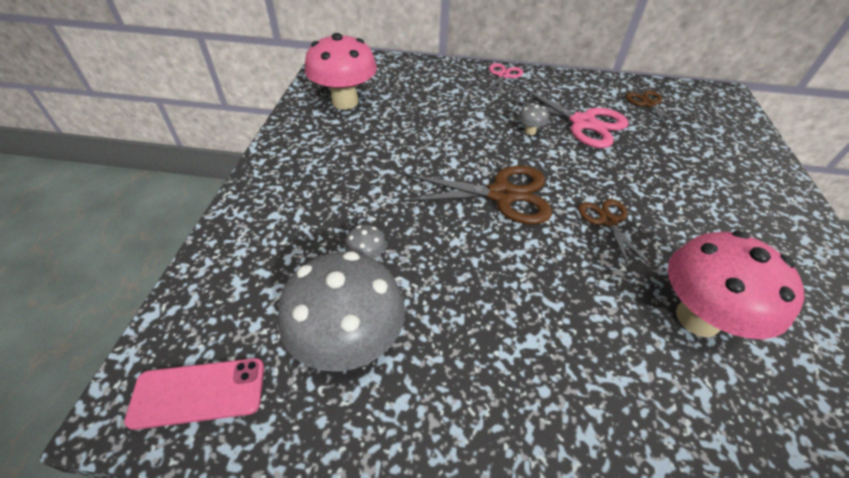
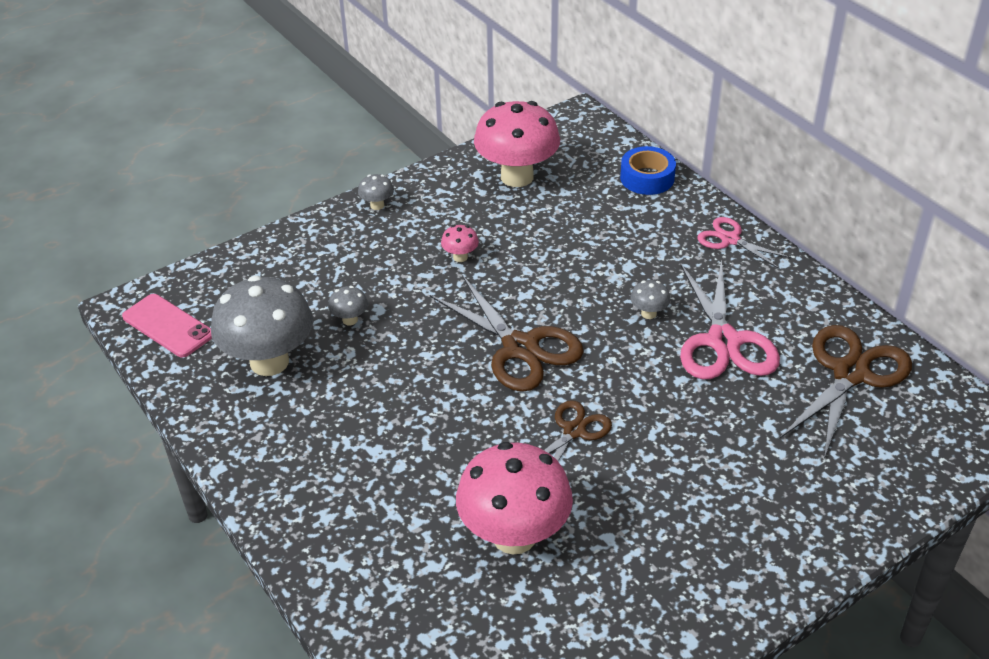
camera: 50 degrees right, 5 degrees down
(272, 167) = (377, 205): none -> grey mushroom
(381, 165) = (460, 257): none -> pink mushroom
(418, 68) = (647, 178): none -> blue tape
(503, 76) = (730, 239): pink scissors -> pink scissors turned 120 degrees counterclockwise
(648, 104) = (851, 373): brown scissors -> brown scissors, size x1.74

